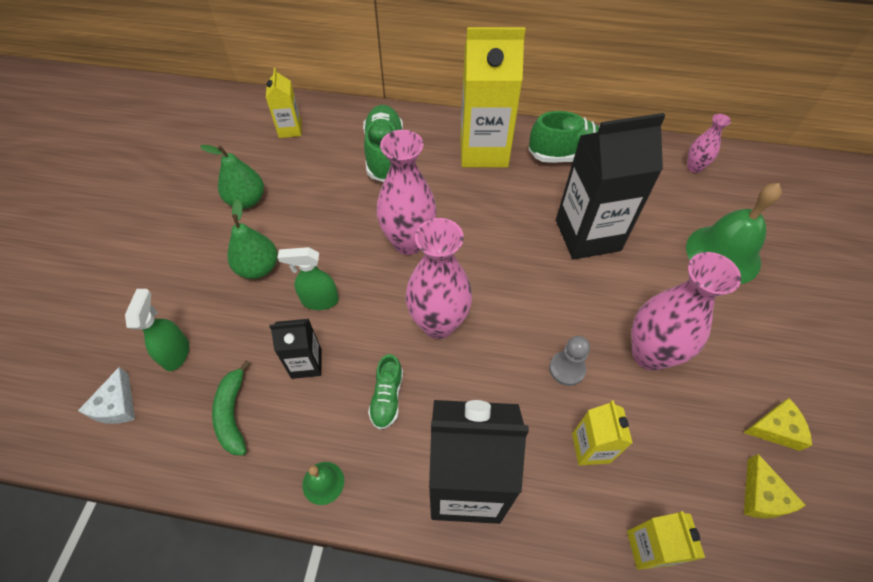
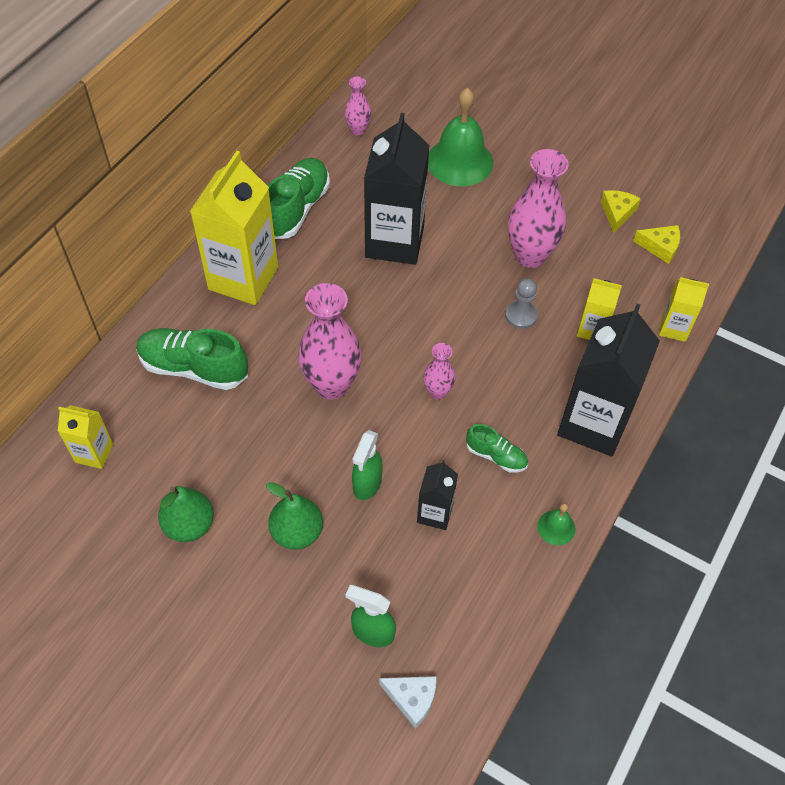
camera: 70 degrees left, 0 degrees up
(232, 414) = (463, 589): green banana -> none
(438, 323) = (437, 392): pink vase -> pink vase, size x0.51

